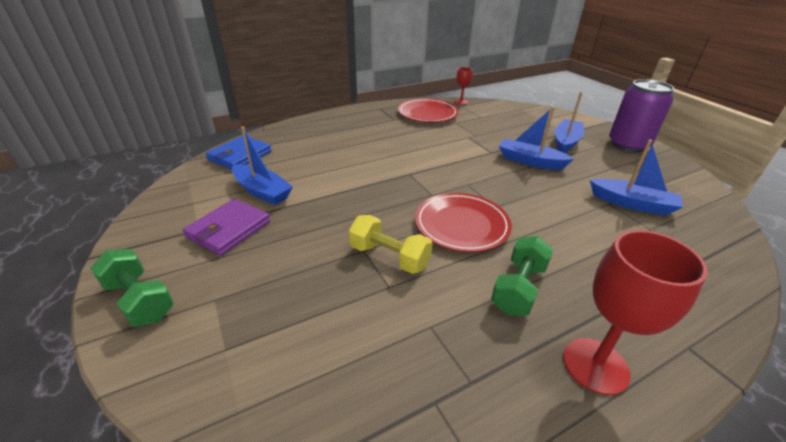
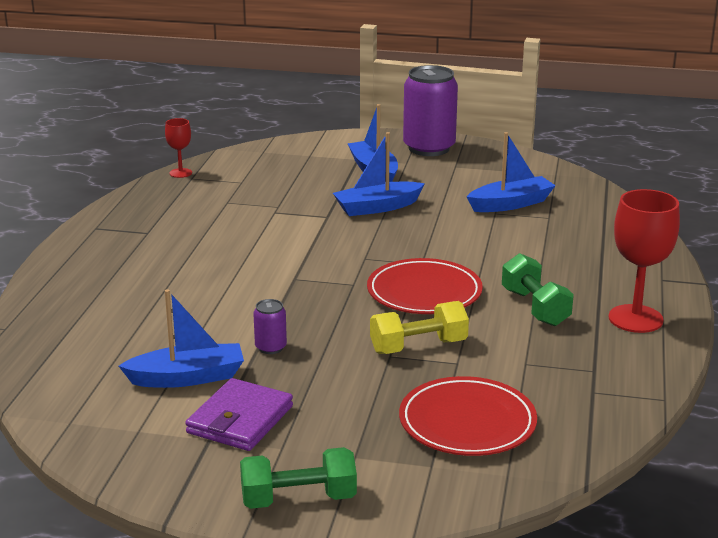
camera: 50 degrees left, 10 degrees down
(229, 229) = (240, 419): purple wallet -> purple wallet turned 45 degrees clockwise
(240, 155) = (61, 368): blue wallet -> none
(323, 201) = (270, 347): none -> purple can
(427, 114) = (173, 206): red plate -> red plate (467, 422)

